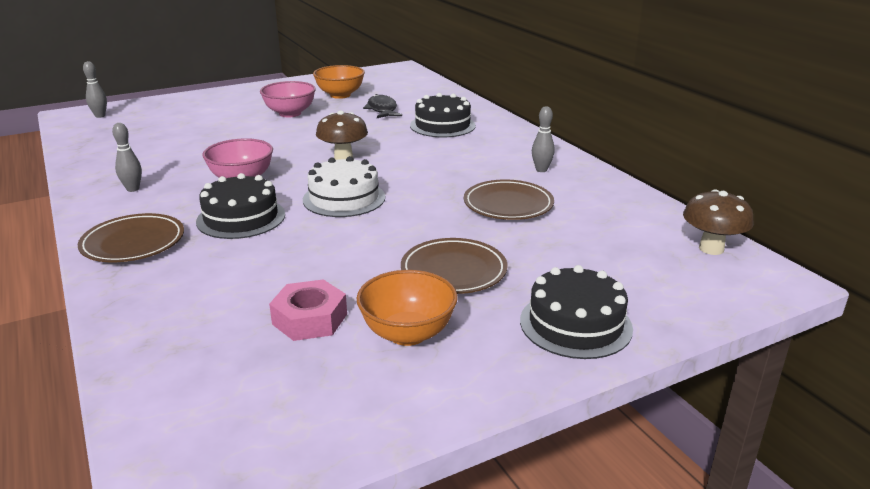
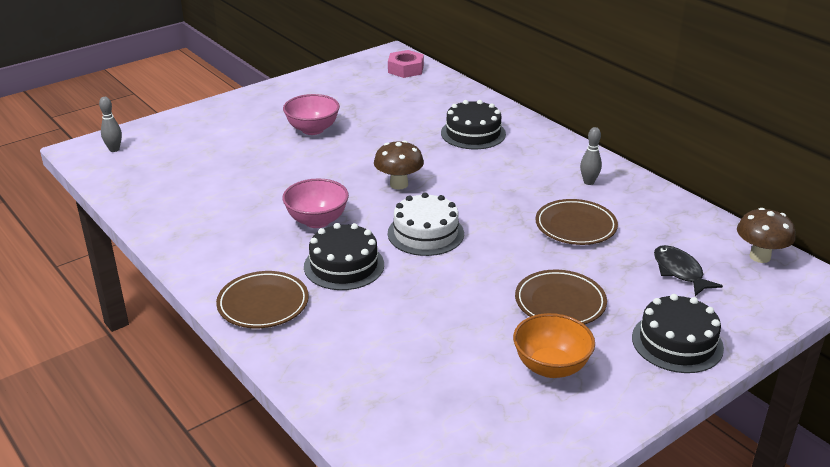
camera: 10 degrees left, 5 degrees up
(133, 189) = (218, 242): grey bowling pin -> none
(309, 319) = (465, 363): pink nut -> pink nut (405, 69)
(340, 95) = (349, 99): orange bowl -> none
(382, 110) = (403, 117): black fish -> black fish (679, 271)

